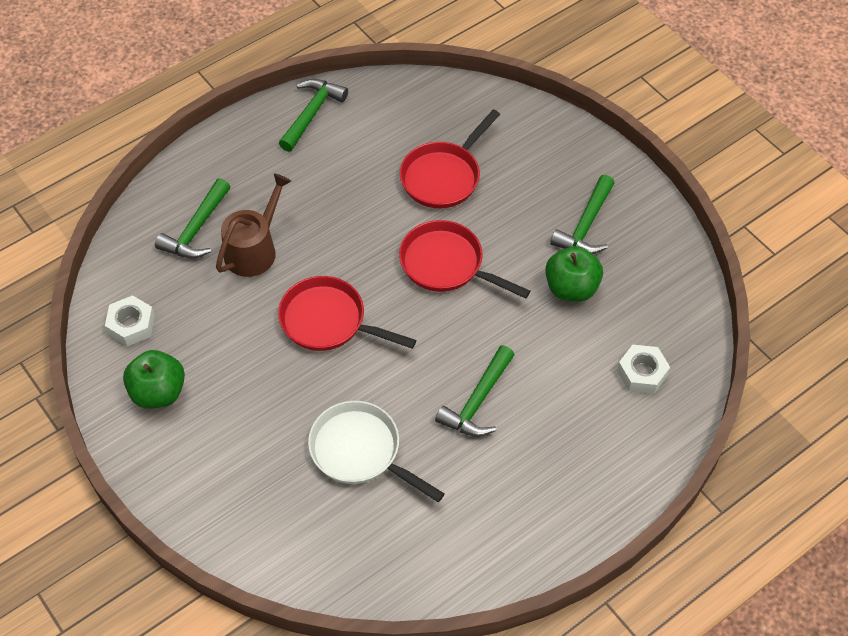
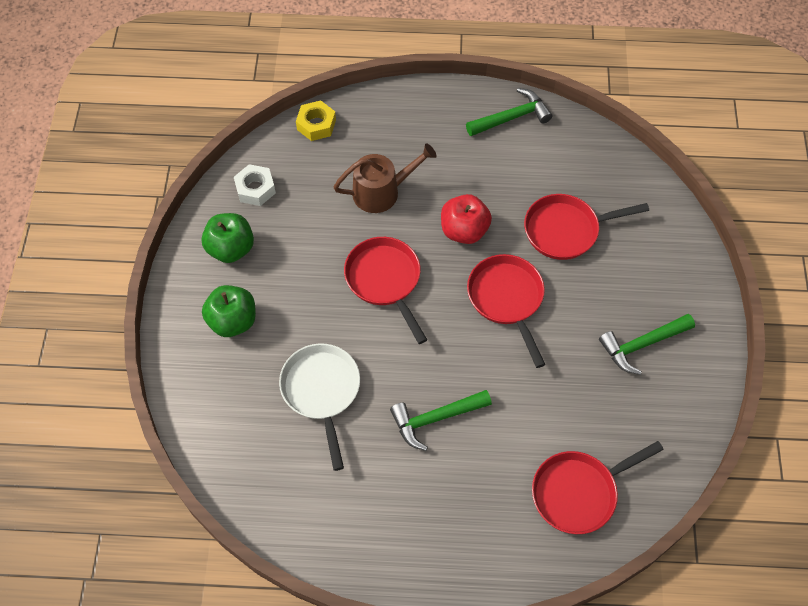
camera: 40 degrees right, 5 degrees up
(136, 231) = (316, 125): none -> yellow nut
(196, 229) = (356, 150): green hammer -> none
(358, 234) = (464, 231): none -> red apple
(571, 288) = (585, 385): green apple -> green apple (233, 321)
(642, 373) = (578, 492): white nut -> red pan

